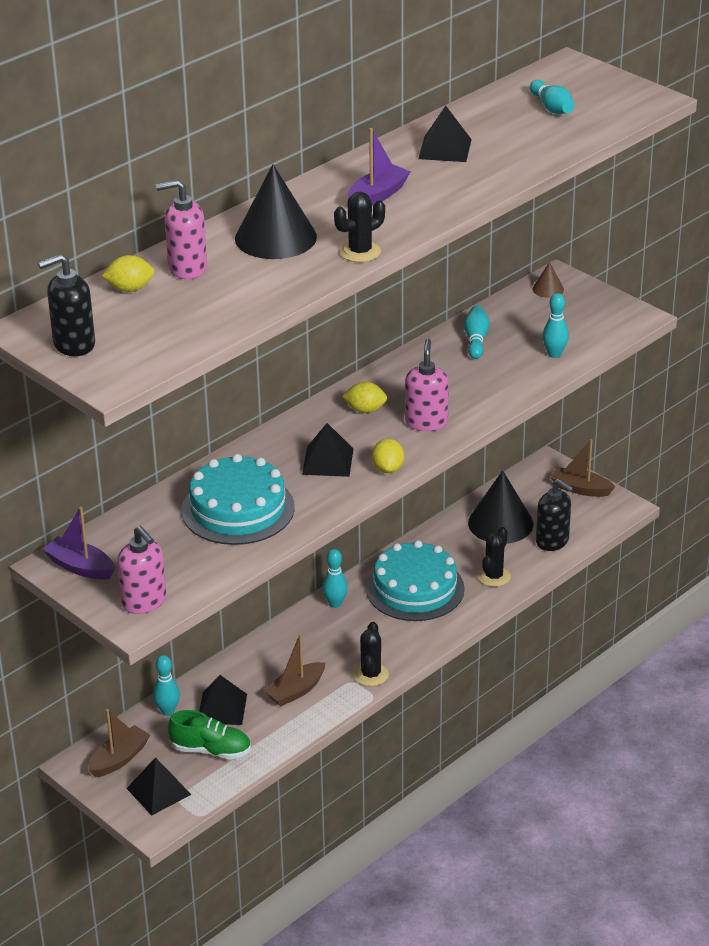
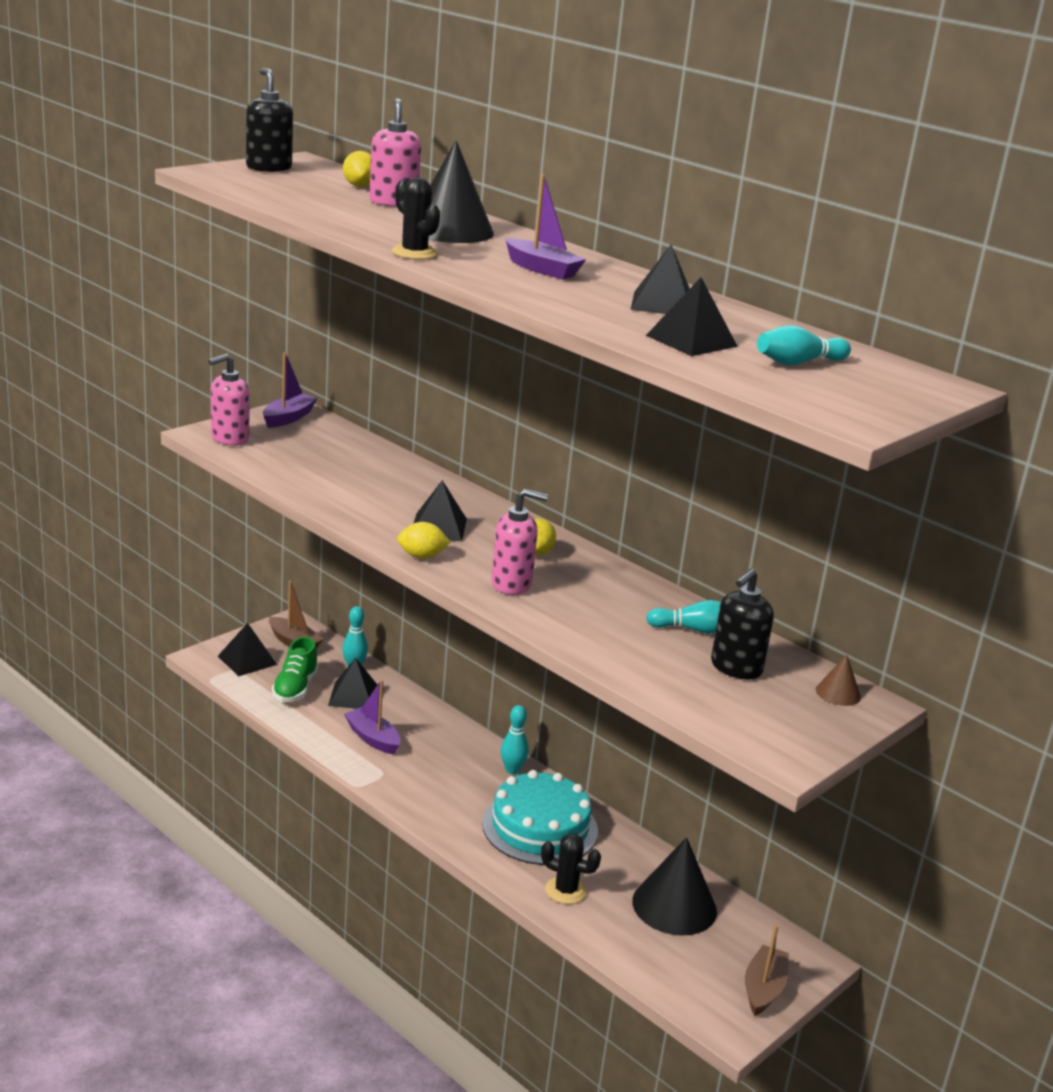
camera: 85 degrees right, 10 degrees down
(238, 509) = (361, 481): turquoise cake -> none
(295, 691) = (373, 738): brown boat -> purple boat
(371, 674) = (393, 787): black cactus -> none
(527, 142) = (691, 341): none -> black pyramid
(552, 541) = (642, 949): black soap dispenser -> black soap dispenser (736, 668)
(554, 354) = (672, 681): turquoise bowling pin -> none

